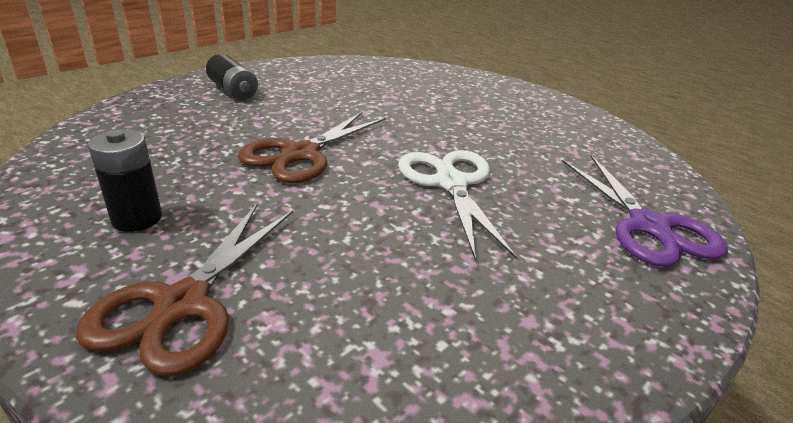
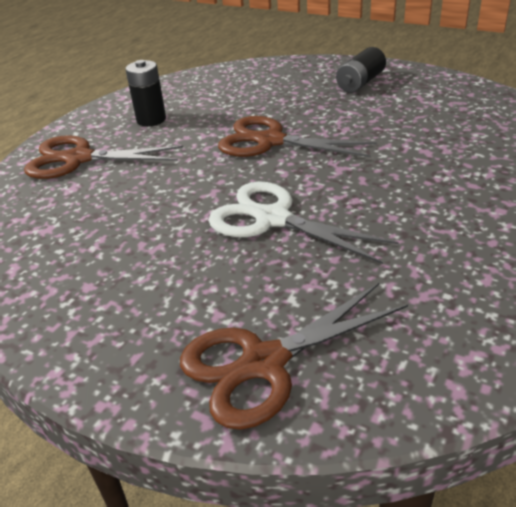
camera: 80 degrees right, 5 degrees up
(450, 183) = (272, 219): white scissors -> white scissors turned 120 degrees counterclockwise
(649, 226) = (263, 363): purple scissors -> brown scissors

